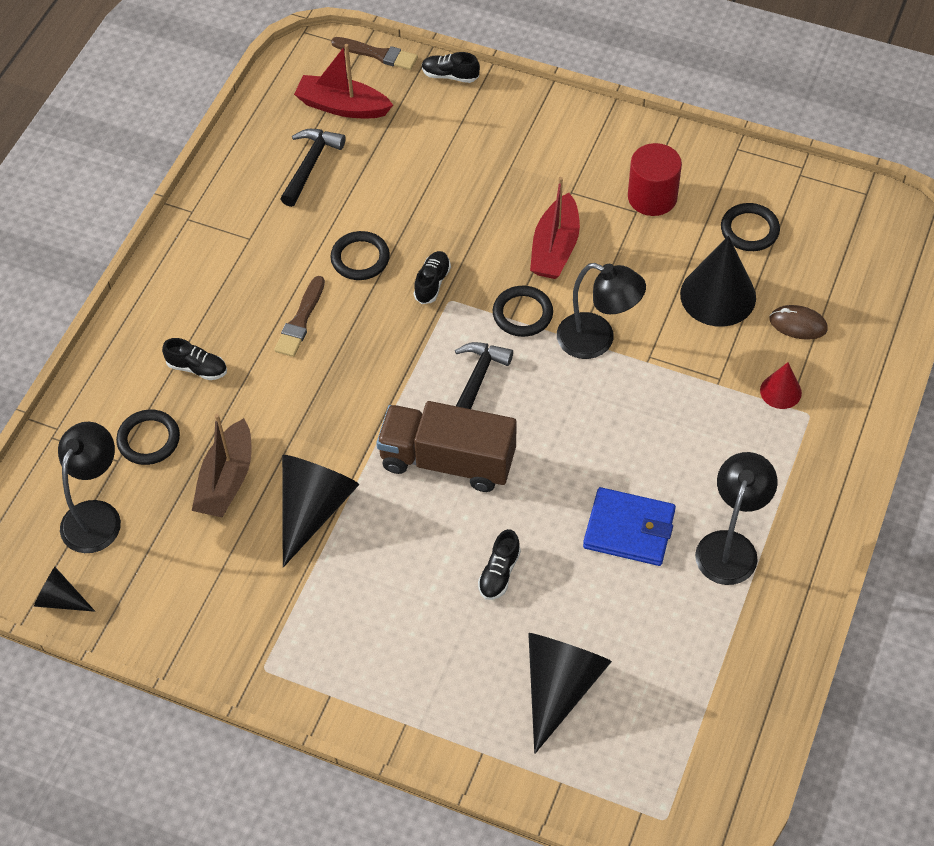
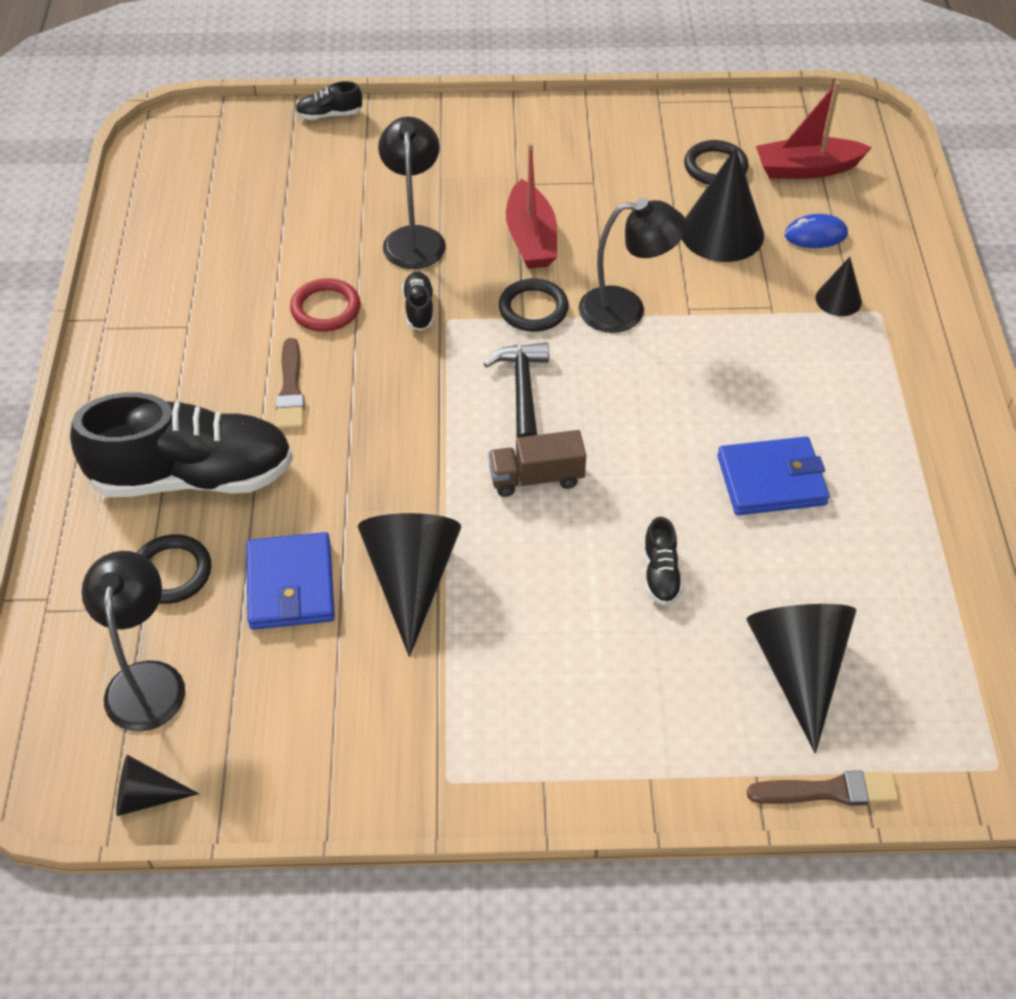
camera: 25 degrees left, 5 degrees down
(197, 368) = (193, 476): black shoe -> black shoe, size x2.48
(226, 480) = (290, 585): brown boat -> blue wallet
(310, 165) = (221, 236): black hammer -> none
(342, 106) = (227, 172): red boat -> red boat (806, 169)
(360, 258) = (325, 309): black ring -> red ring
(378, 54) = (240, 116): brown brush -> brown brush (829, 791)
(447, 461) = (536, 478): brown truck -> brown truck, size x0.58
(652, 197) = (602, 165): red cylinder -> none
(730, 546) = (883, 460): black lamp -> black lamp (414, 238)
(780, 391) = (838, 299): red cone -> black cone
(798, 324) = (815, 235): brown mouse -> blue mouse

